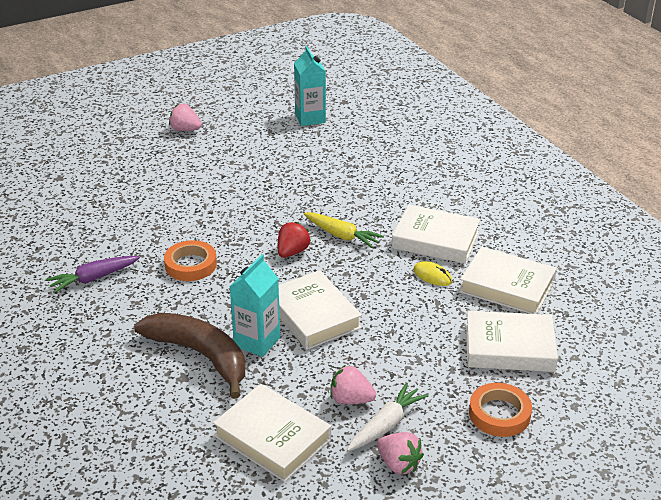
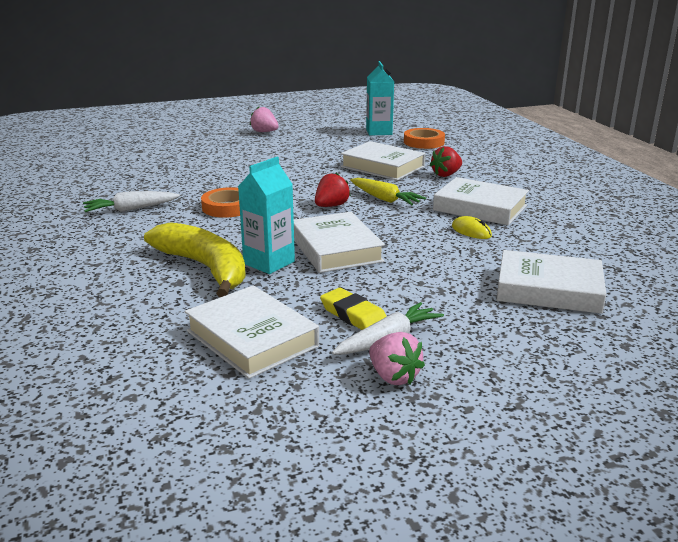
camera: 10 degrees right, 10 degrees down
(93, 278) = (131, 209): purple carrot -> white carrot
(201, 355) = (205, 268): brown banana -> yellow banana
(351, 399) = (354, 315): pink strawberry -> yellow eraser
(394, 189) = (446, 175): none -> red strawberry
(499, 414) = (529, 343): orange tape -> orange tape (424, 142)
(507, 286) = (552, 244): white book -> white book (382, 167)

